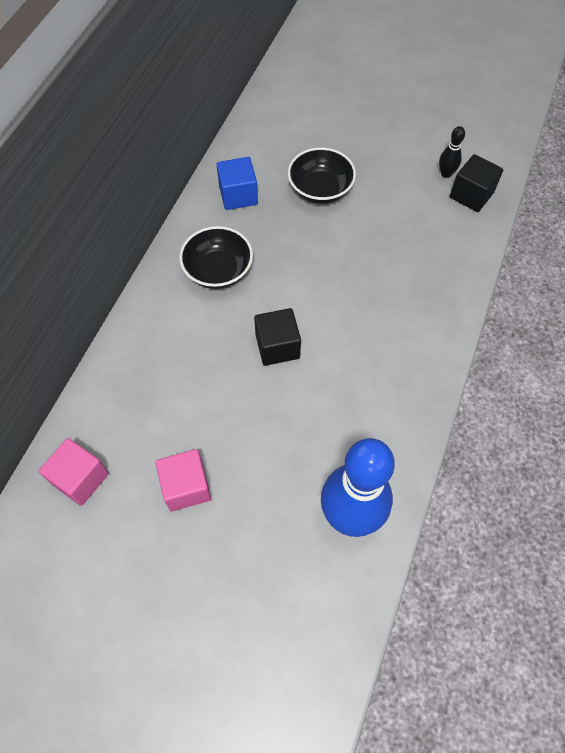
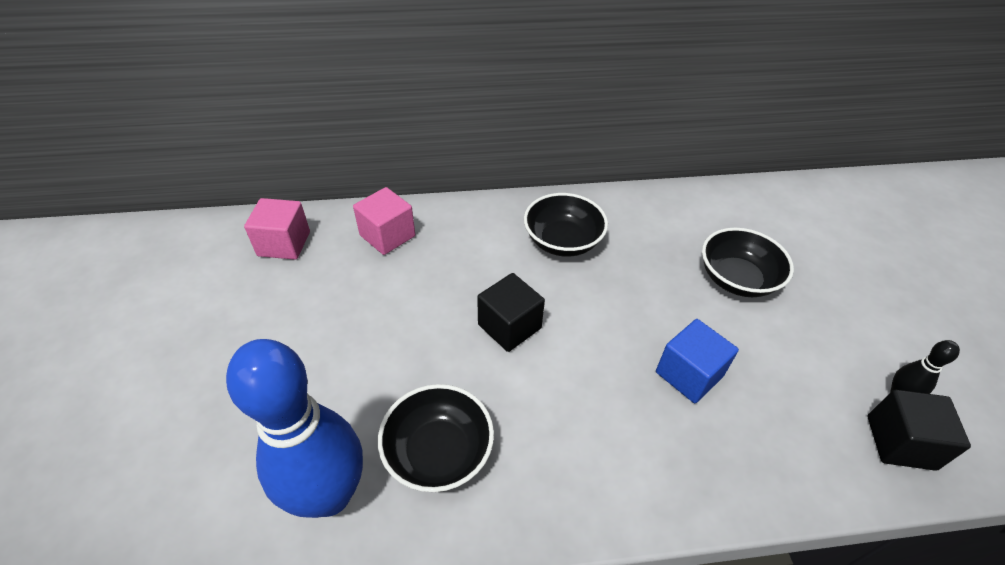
camera: 60 degrees right, 15 degrees down
(186, 487) = (305, 321): pink cube -> pink cube (387, 236)
(238, 195) = (662, 219): blue cube -> blue cube (689, 374)
(354, 436) = (438, 452): none -> black bowl

